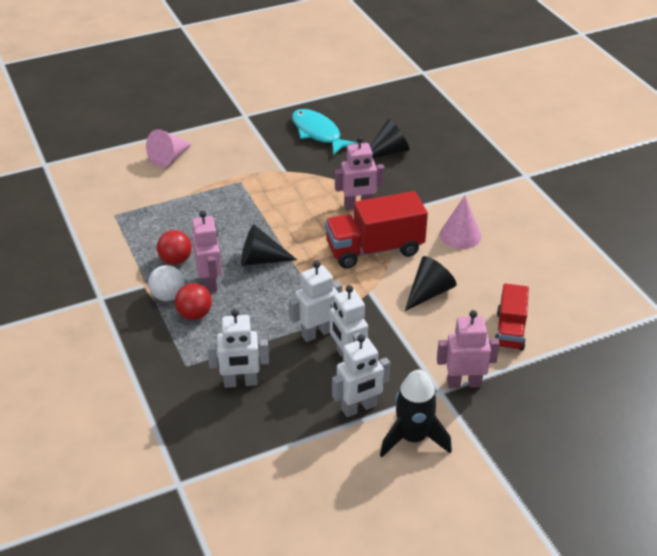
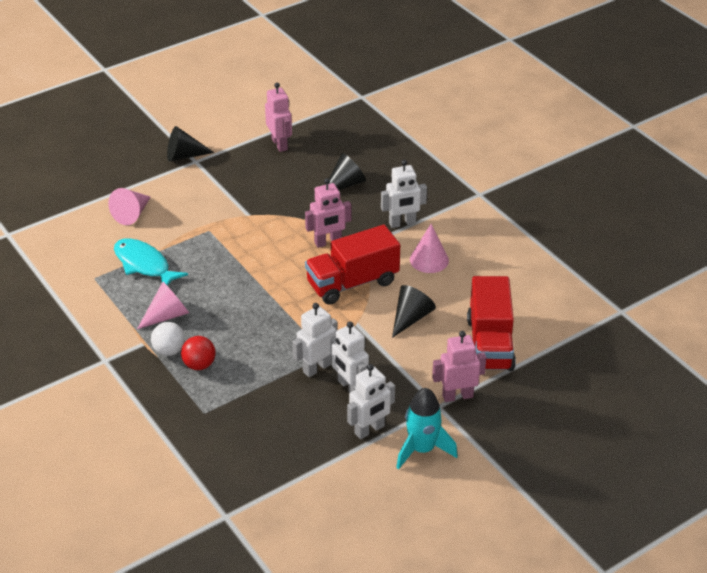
camera: 10 degrees left, 0 degrees up
(176, 260) = (167, 315): red ball -> pink cone
(210, 282) = (206, 333): pink robot -> pink robot (280, 144)
(240, 383) = (258, 421): white robot -> white robot (402, 223)
(261, 260) = (248, 305): black cone -> black cone (184, 156)
(318, 133) = (273, 172): turquoise fish -> turquoise fish (144, 265)
(413, 438) = (422, 449): black rocket -> turquoise rocket
(510, 331) = (490, 344): red truck -> red truck, size x1.61

